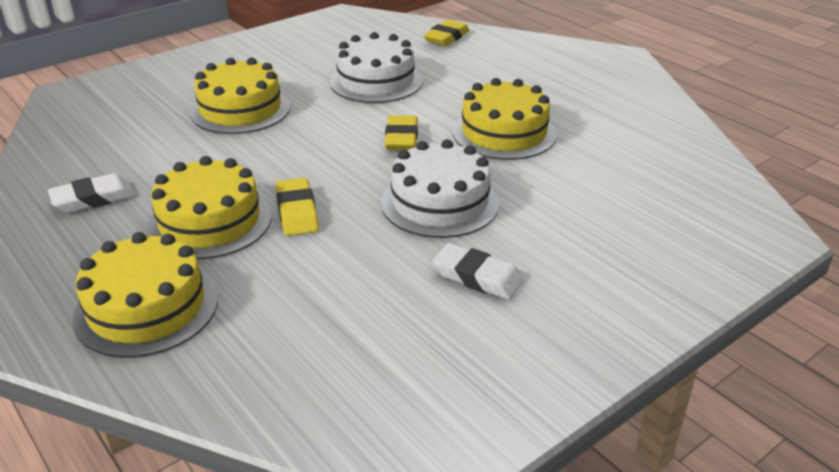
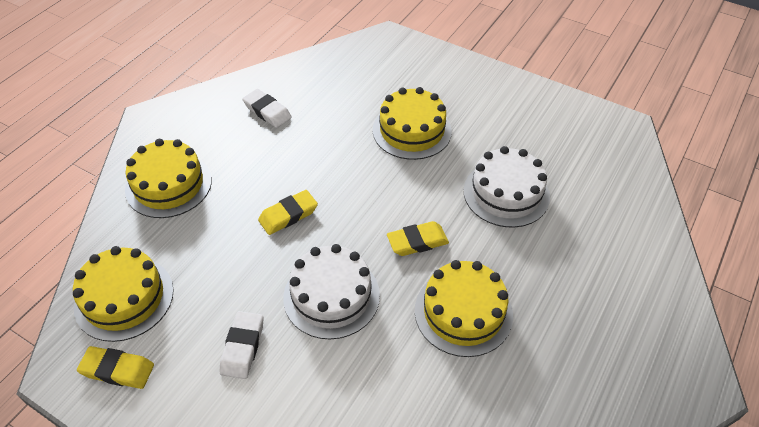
camera: 70 degrees right, 15 degrees up
(210, 222) = (261, 175): yellow cake -> yellow cake (124, 298)
(446, 38) = (631, 216): yellow eraser -> yellow eraser (117, 370)

